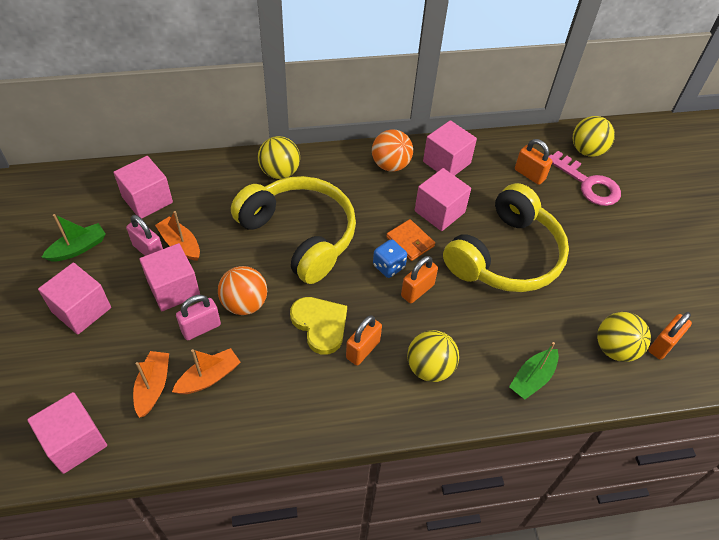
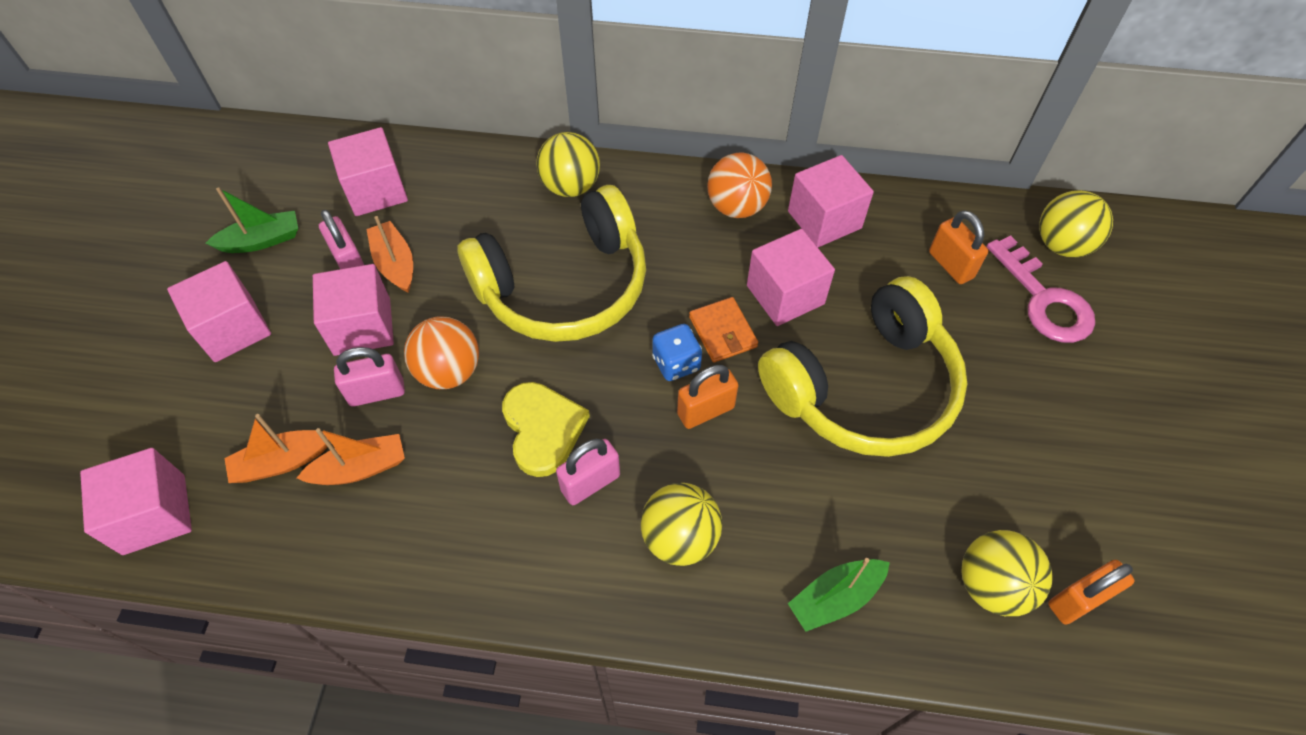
camera: 20 degrees right, 5 degrees up
(153, 386) = (282, 462): orange boat -> orange boat turned 135 degrees counterclockwise
(300, 235) = (564, 286): yellow headphones -> yellow headphones turned 90 degrees clockwise
(363, 350) = (590, 483): orange padlock -> pink padlock

